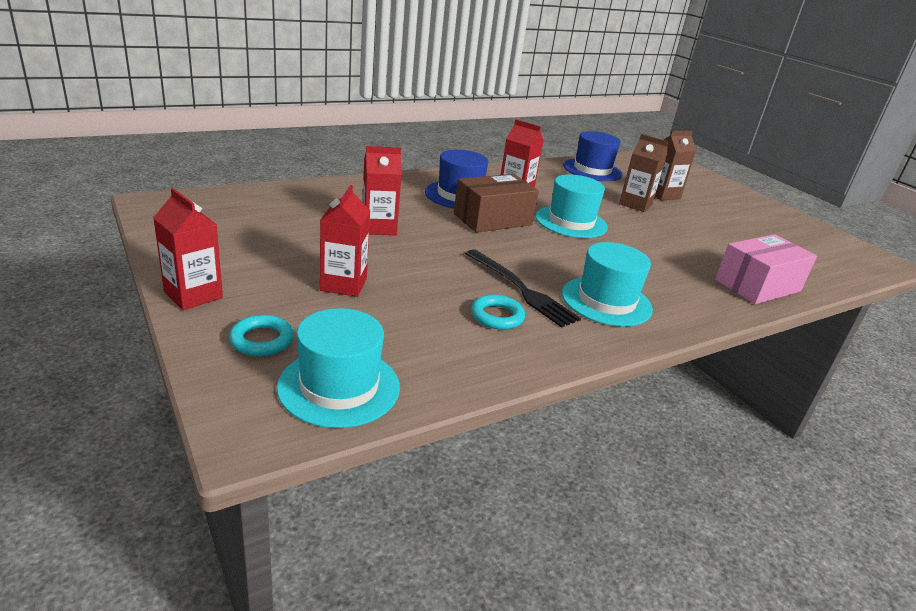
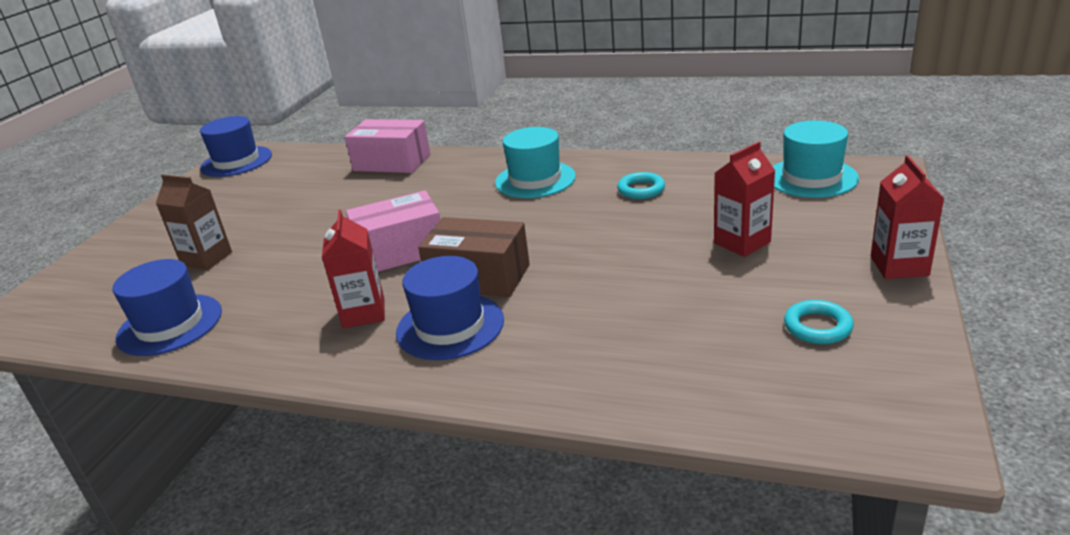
camera: 125 degrees left, 0 degrees up
(262, 340) = (851, 215): turquoise ring -> turquoise ring (817, 327)
(378, 228) = (630, 299): red carton -> none
(521, 289) = (587, 202): black fork -> none
(571, 222) = (400, 251): turquoise hat -> pink box
(635, 204) = (274, 254): brown carton -> none
(859, 253) = (236, 161): none -> blue hat

